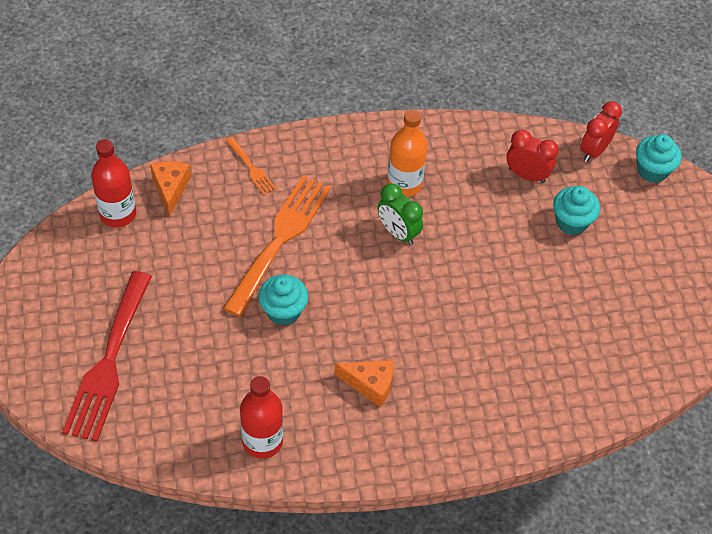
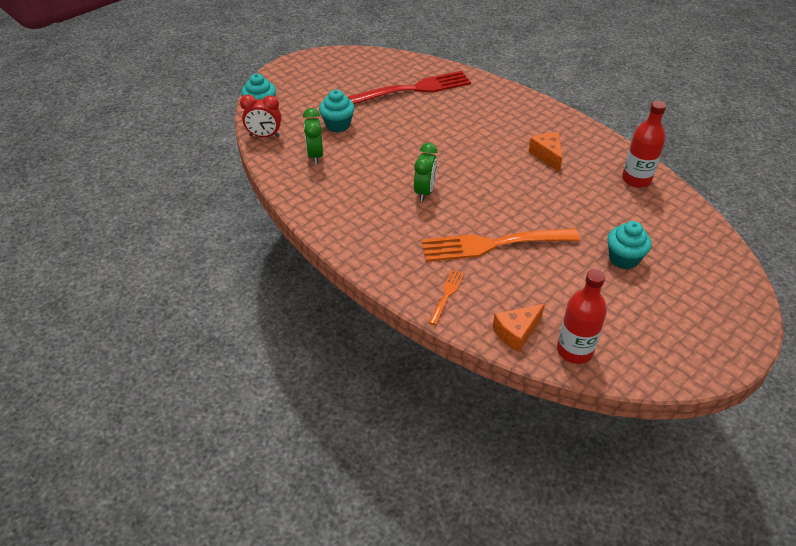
camera: 120 degrees left, 10 degrees down
(109, 362) = (684, 276): red fork -> red fork (415, 89)
(283, 311) = (544, 214): turquoise cupcake -> turquoise cupcake (623, 259)
(404, 184) = (379, 207): orange bottle -> none
(526, 175) = (315, 156): red clock -> green clock

